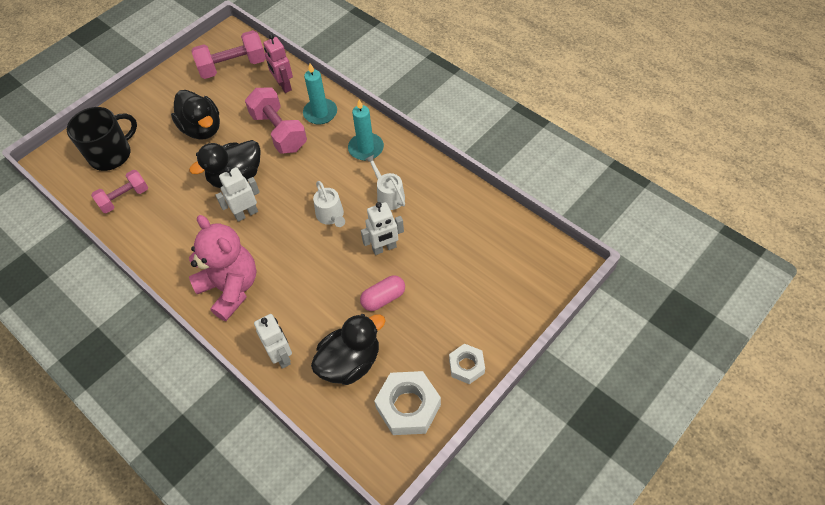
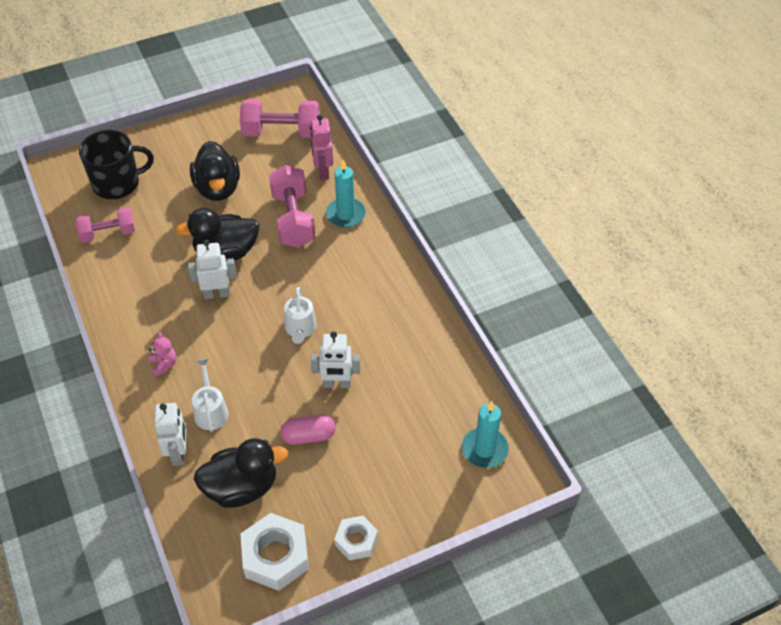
camera: 20 degrees right, 5 degrees down
(230, 288) = (164, 365): pink teddy bear -> pink teddy bear, size x0.40
(366, 148) = (373, 270): turquoise candle -> turquoise candle (484, 449)
(388, 195) = (370, 330): white watering can -> white watering can (210, 411)

